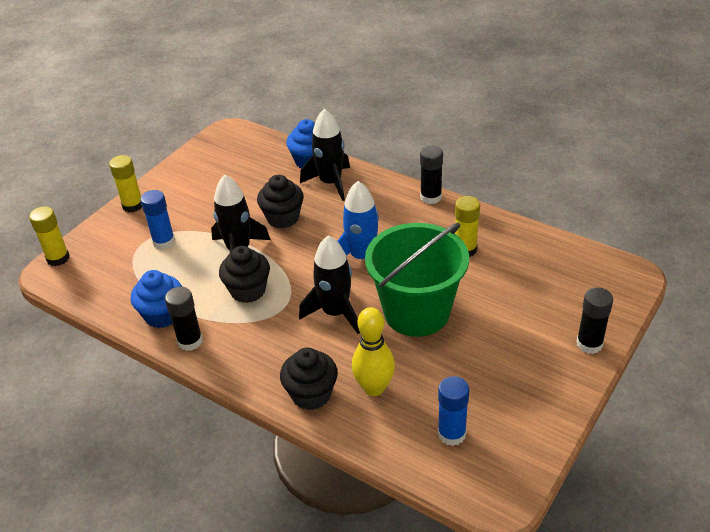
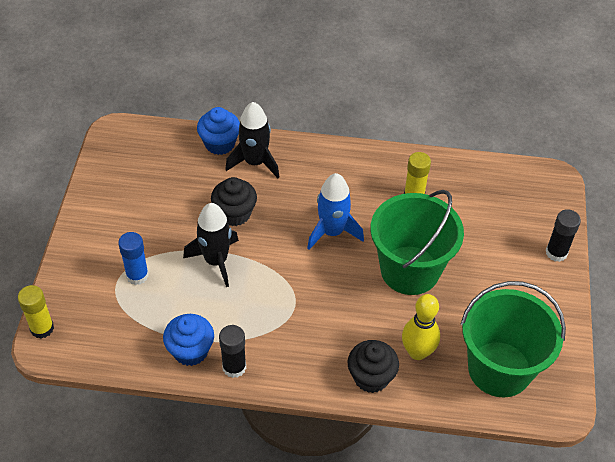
camera: 30 degrees left, 10 degrees up
(133, 205) = (76, 246): yellow glue stick -> none
(248, 290) = (252, 299): black cupcake -> none
(335, 313) = (343, 294): black rocket -> none
(431, 197) = (354, 151): black glue stick -> none
(451, 434) = (499, 369): blue glue stick -> green bucket

